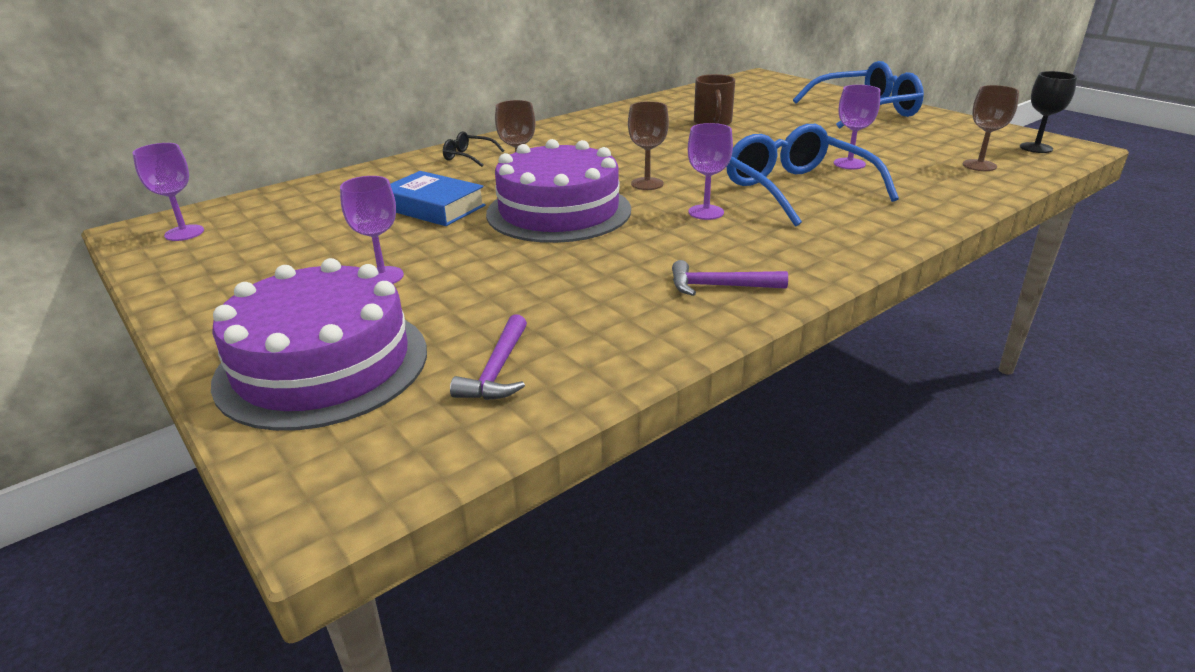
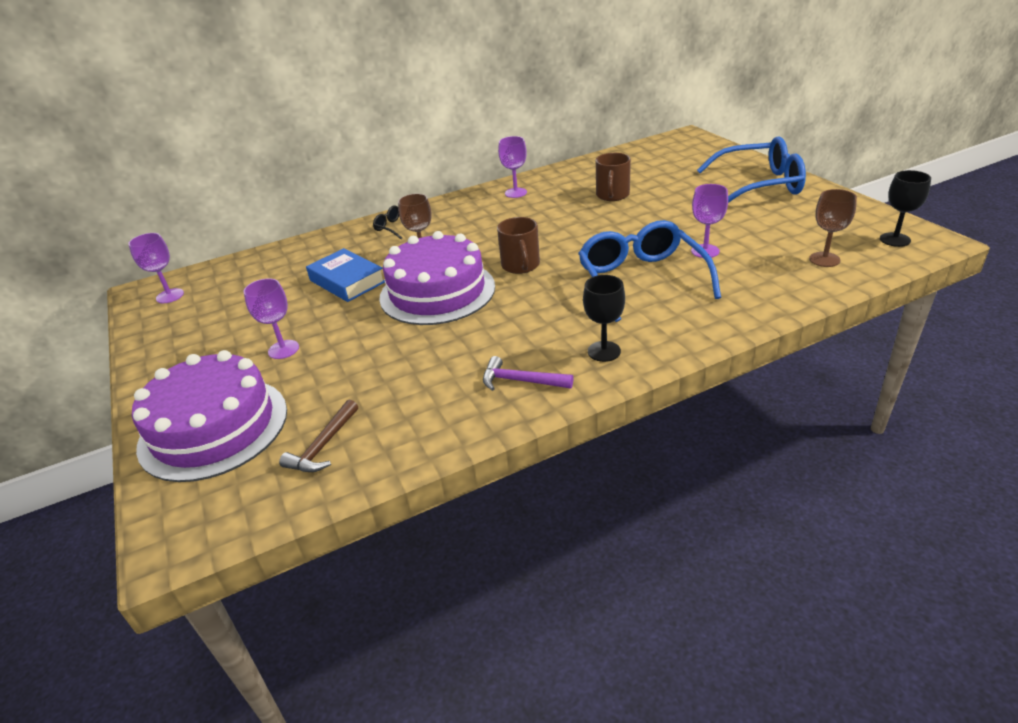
camera: 15 degrees right, 5 degrees up
(497, 370) = (323, 446): purple hammer -> brown hammer
(647, 184) = (520, 265): brown goblet -> brown mug
(706, 212) = (551, 300): purple goblet -> purple goblet (515, 193)
(800, 253) = (604, 351): none -> black goblet

